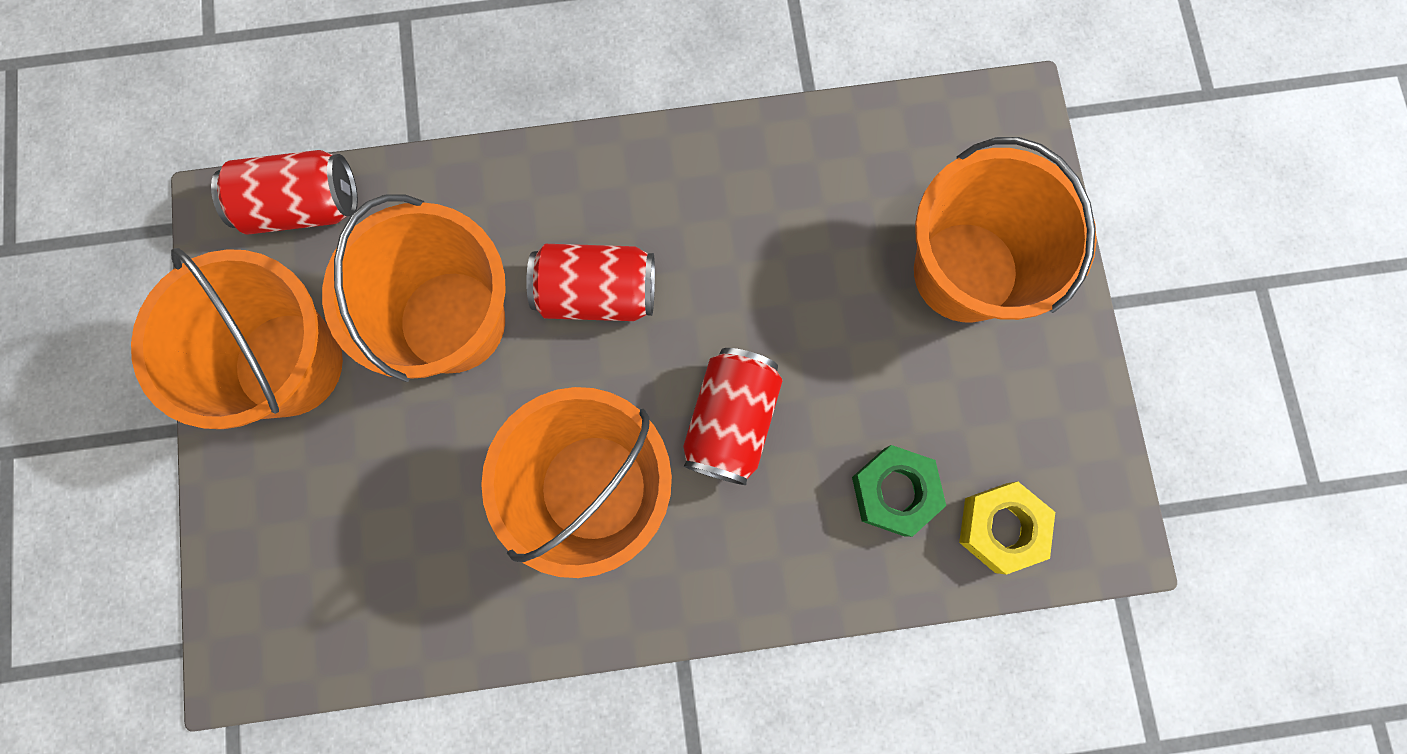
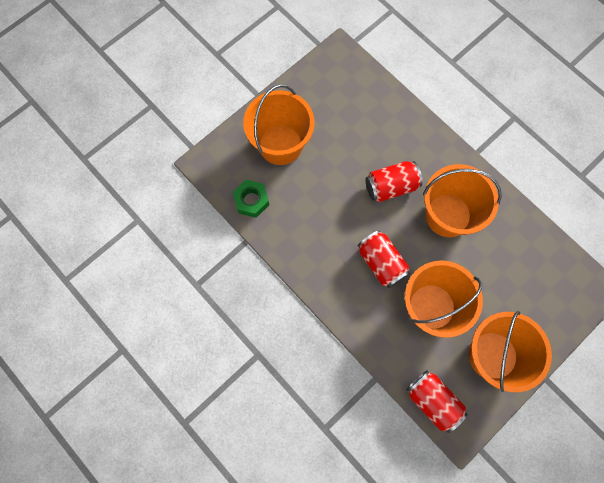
camera: 125 degrees left, 5 degrees down
(894, 491) = (374, 122): green nut -> green nut (251, 200)
(1000, 527) = (361, 84): yellow nut -> none

